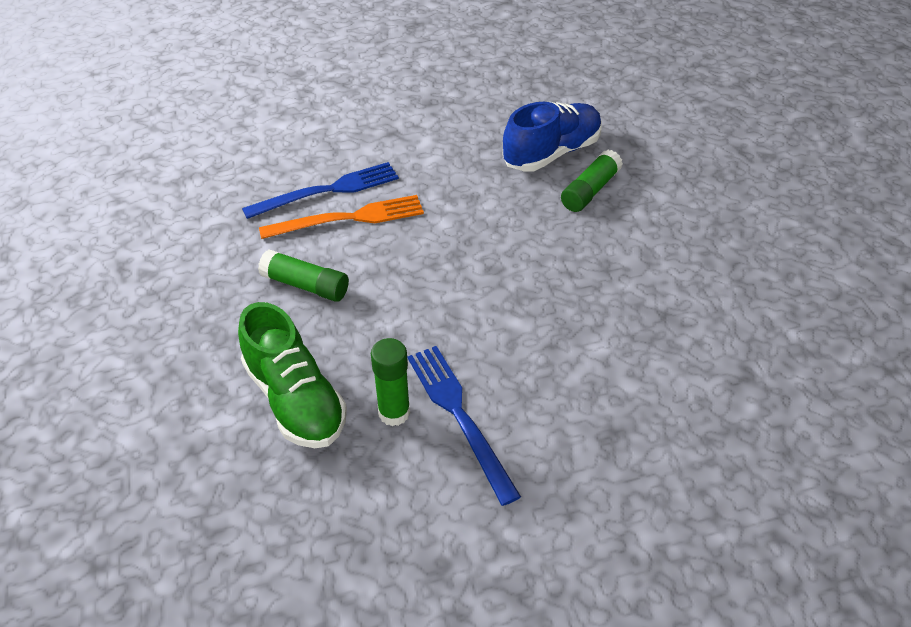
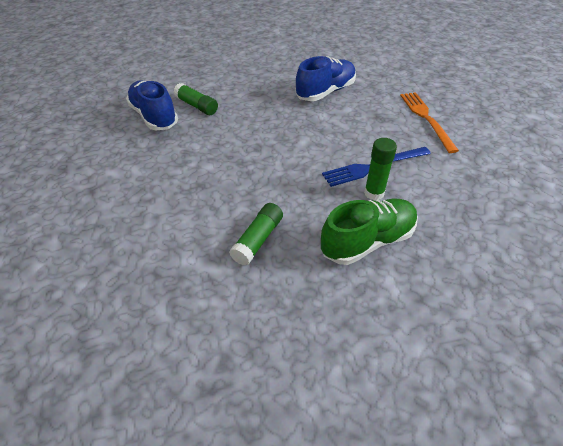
camera: 85 degrees left, 0 degrees up
(327, 191) = (149, 229): blue fork -> none
(348, 219) = (188, 216): orange fork -> orange fork (426, 119)
(681, 351) = (325, 92): none -> blue shoe

